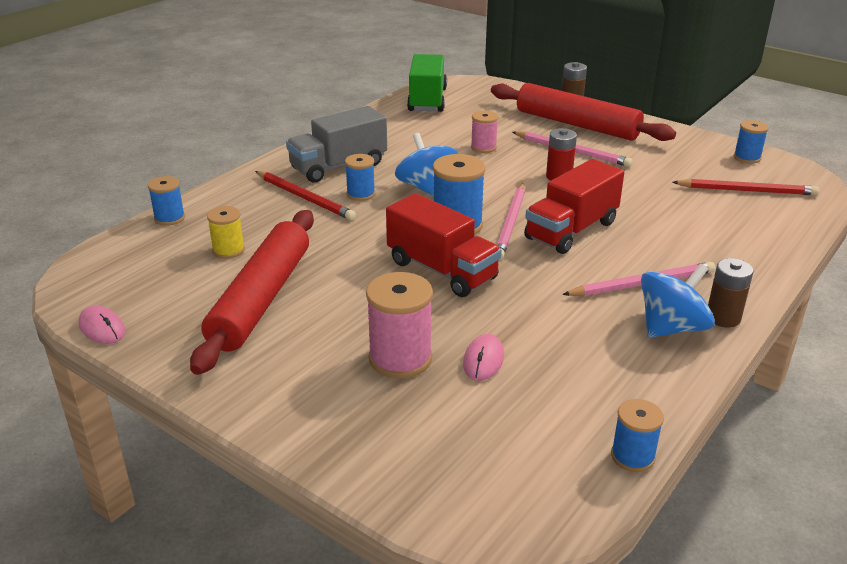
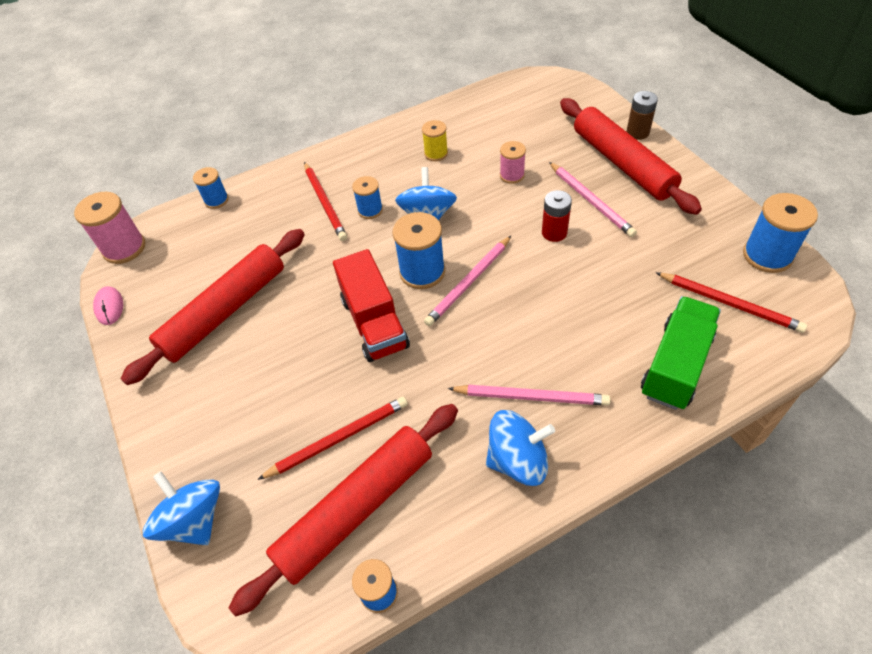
camera: 30 degrees right, 20 degrees up
(228, 250) = (234, 249): yellow spool -> yellow spool (436, 153)
(338, 166) = (374, 170): grey truck -> none
(378, 468) = (194, 520): none -> blue spinning top
(400, 359) = (279, 413): pink spool -> pink spool (124, 248)
(427, 100) = (504, 98): green truck -> green truck (675, 365)
(483, 360) = (338, 438): pink mouse -> red pencil
(550, 404) = (356, 508): none -> red rolling pin
(571, 230) = (516, 308): red truck -> none
(723, 317) = (574, 466): brown battery -> none
(747, 158) = (767, 255): blue spool -> blue spool, size x1.66

